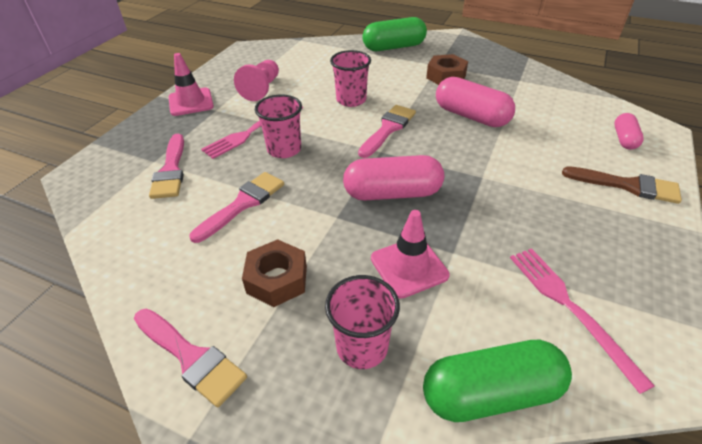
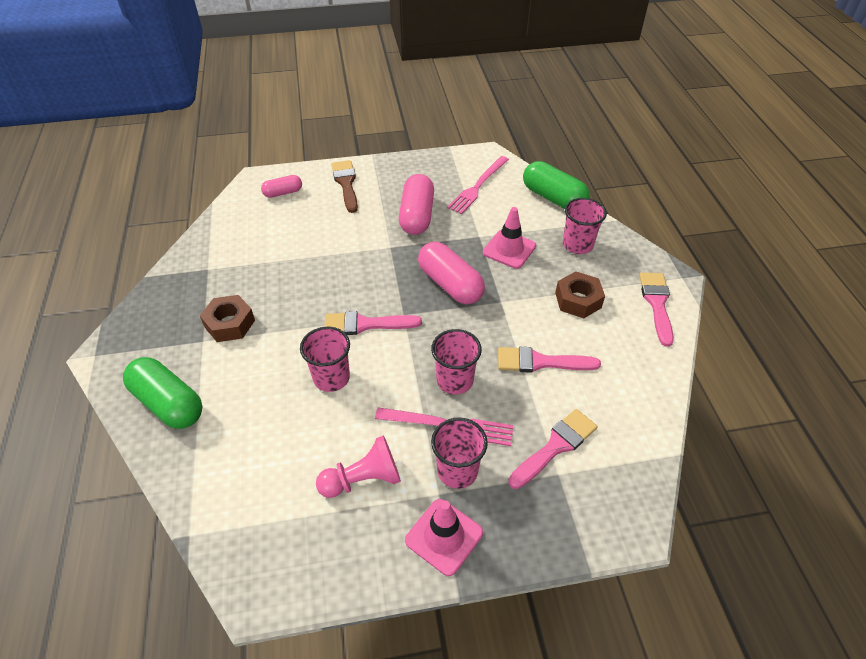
camera: 125 degrees left, 5 degrees up
(218, 122) = (457, 471): none -> pink cup
(471, 116) = (303, 279): pink capsule -> pink capsule (417, 216)

